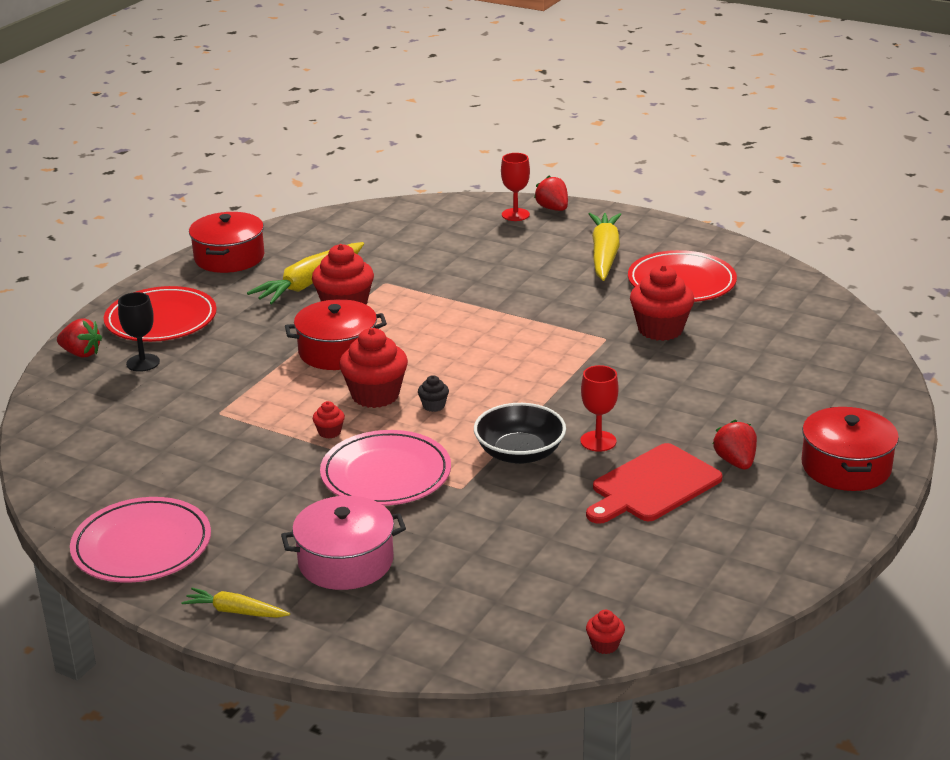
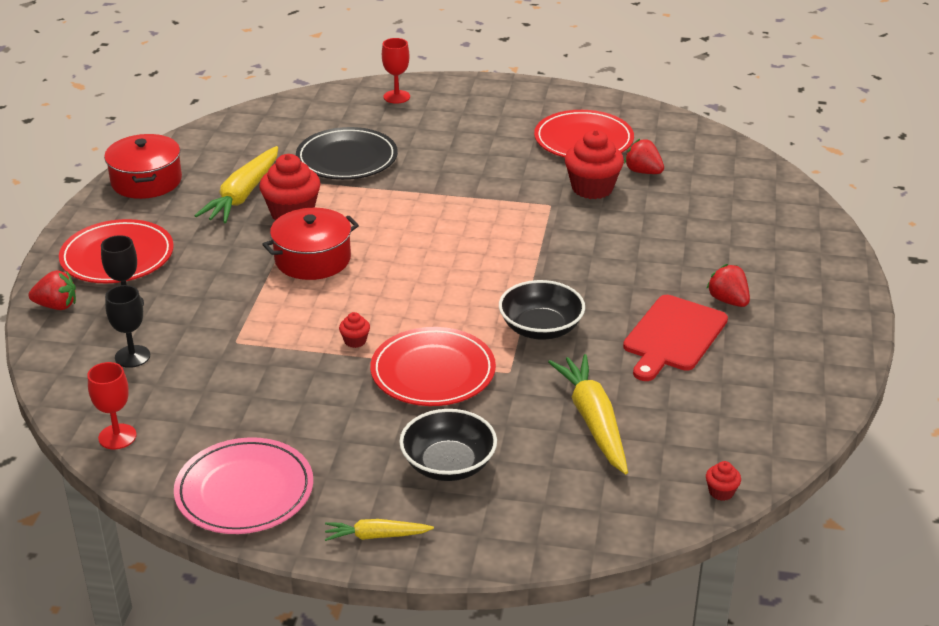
camera: 20 degrees left, 5 degrees up
(119, 409) = (132, 356): none -> black goblet
(345, 561) = (448, 464): pink pot -> black bowl
(375, 395) = (375, 296): red cupcake -> none
(386, 474) = (433, 372): pink plate -> red plate
(429, 265) = (347, 159): none -> black plate
(433, 406) = (436, 297): black cupcake -> none
(552, 208) = (427, 86): red strawberry -> red strawberry (643, 172)
(598, 441) = (602, 304): red goblet -> red goblet (117, 437)
(604, 255) = (500, 124): yellow carrot -> yellow carrot (593, 421)
(846, 467) = (819, 288): red pot -> none

